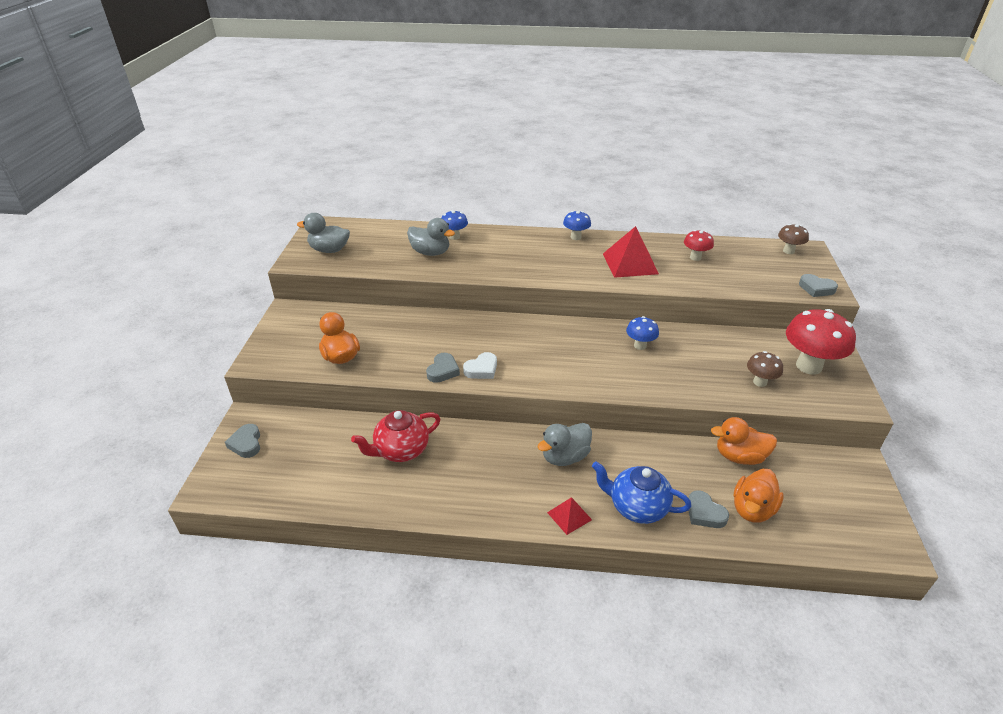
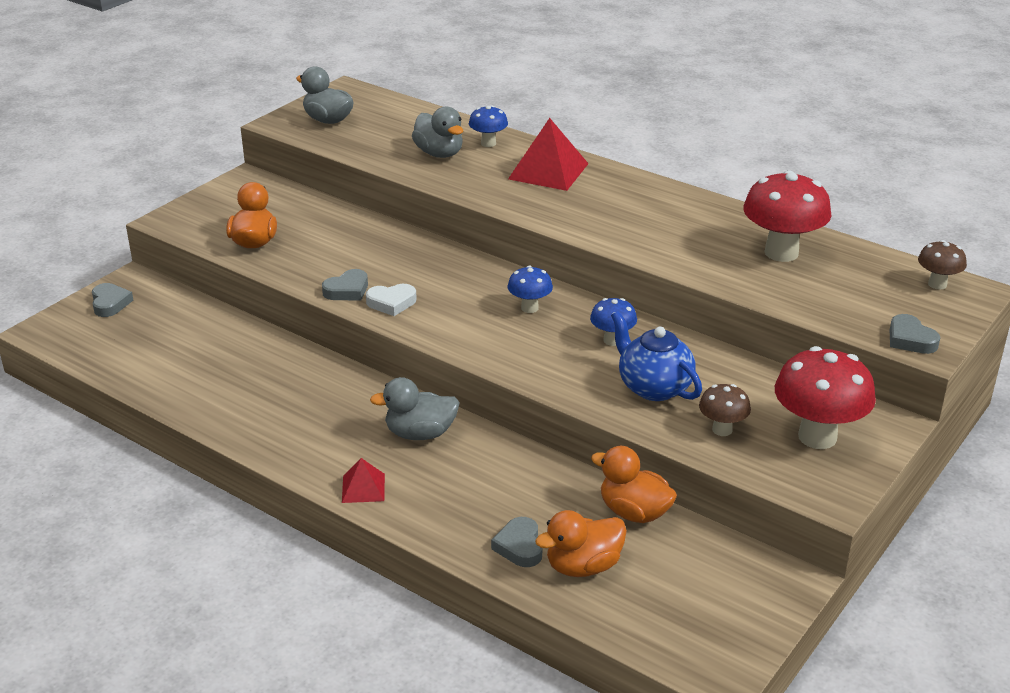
camera: 30 degrees right, 5 degrees down
(246, 443) = (110, 303): grey heart -> grey heart turned 150 degrees clockwise
(401, 450) = (251, 363): red teapot -> none
(575, 237) = (644, 184): blue mushroom -> blue mushroom (529, 308)
(630, 263) = (678, 234): red pyramid -> red pyramid (548, 171)
(637, 507) = (447, 510): blue teapot -> blue teapot (653, 387)
(695, 257) = (781, 253): red mushroom -> red mushroom, size x1.90

